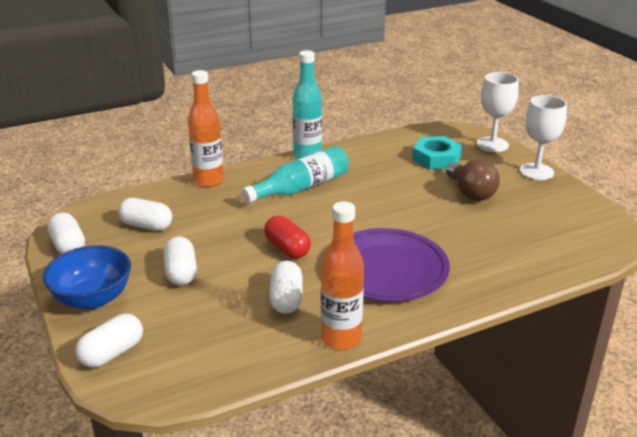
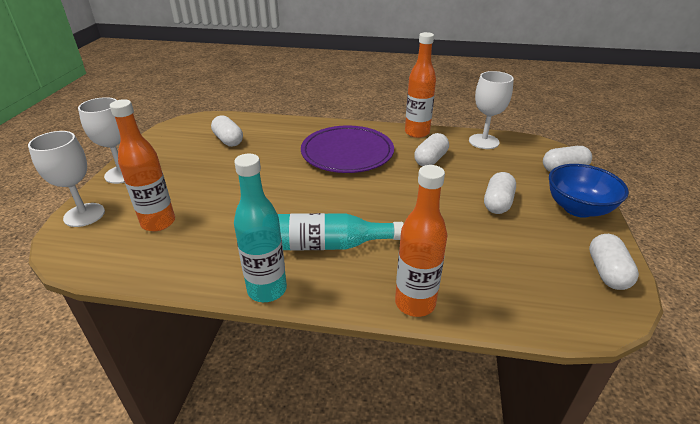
camera: 145 degrees left, 5 degrees up
(146, 225) = (515, 264): white capsule -> white capsule (228, 140)
(238, 362) = (483, 141): none -> white goblet
(287, 248) = (399, 190): red capsule -> none
(436, 158) = (158, 222): turquoise nut -> orange bottle
(470, 193) = (203, 178): brown light bulb -> none

